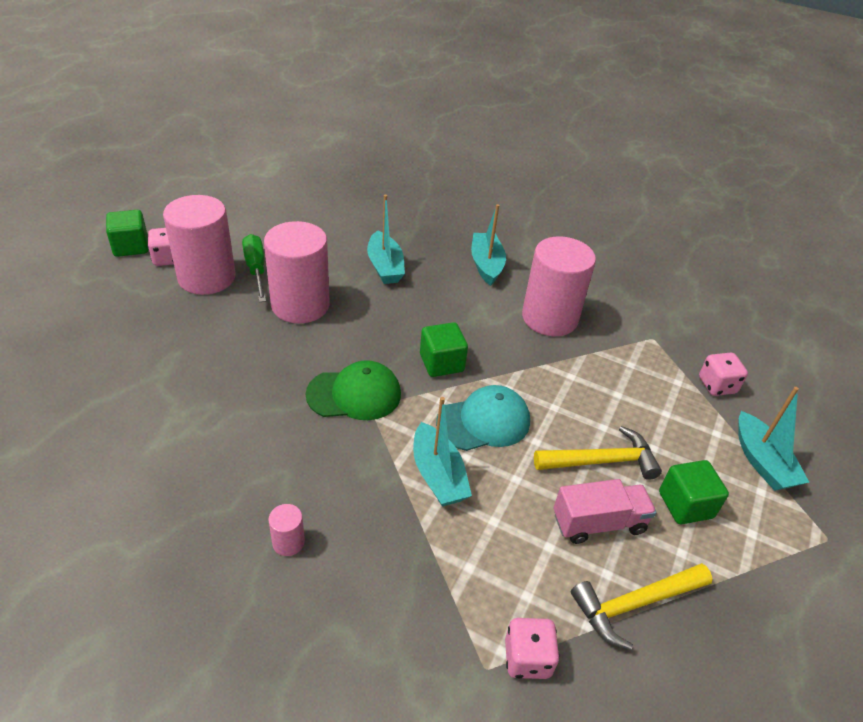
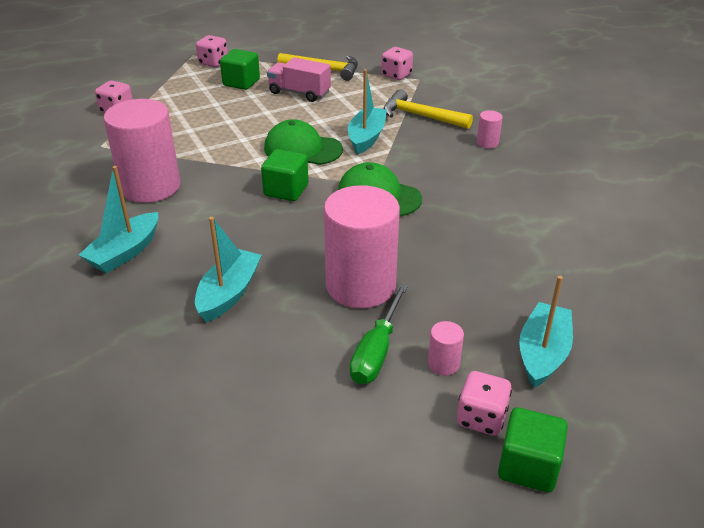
camera: 140 degrees left, 5 degrees down
(207, 277) = (443, 364): pink cylinder -> pink cylinder, size x0.41
(484, 422) = (302, 149): turquoise cap -> green cap
(601, 461) = (257, 109): yellow hammer -> yellow hammer (421, 116)
(762, 462) = (167, 80): turquoise boat -> turquoise boat (543, 353)
(776, 531) = (213, 63): none -> pink dice

